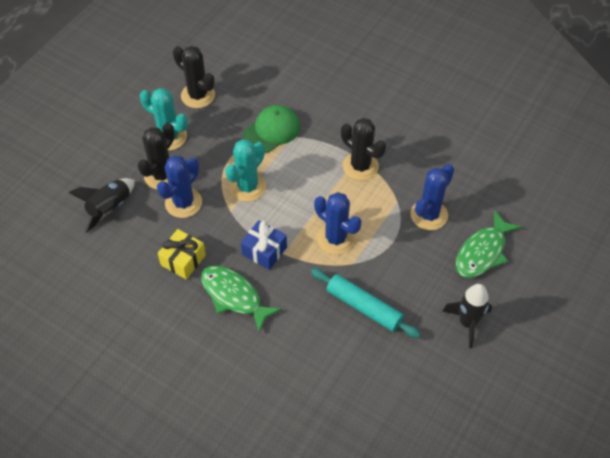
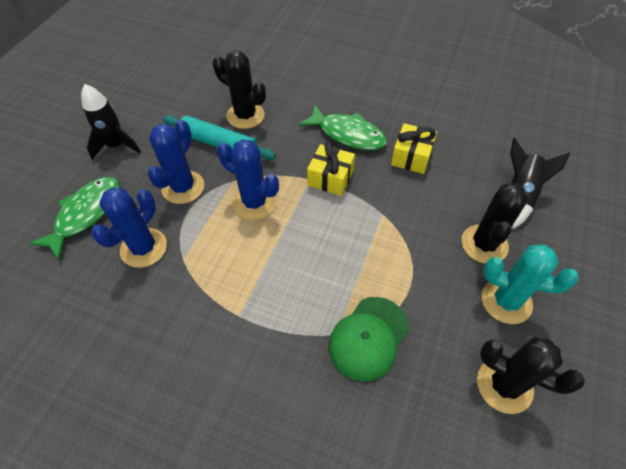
camera: 170 degrees right, 0 degrees up
(183, 203) = (440, 215): blue cactus -> blue cactus (183, 187)
(247, 187) = (373, 246): turquoise cactus -> none
(264, 251) = (330, 178): blue gift -> yellow gift
(360, 166) = (232, 301): black cactus -> black cactus (245, 116)

